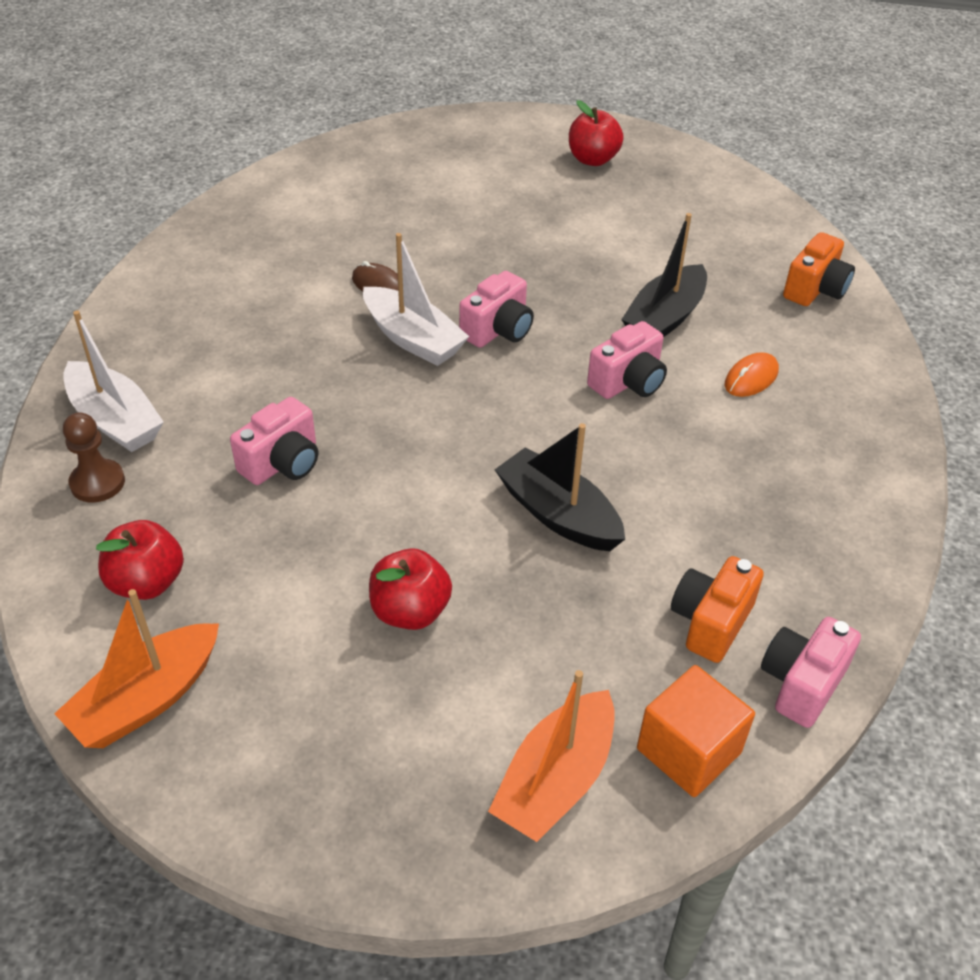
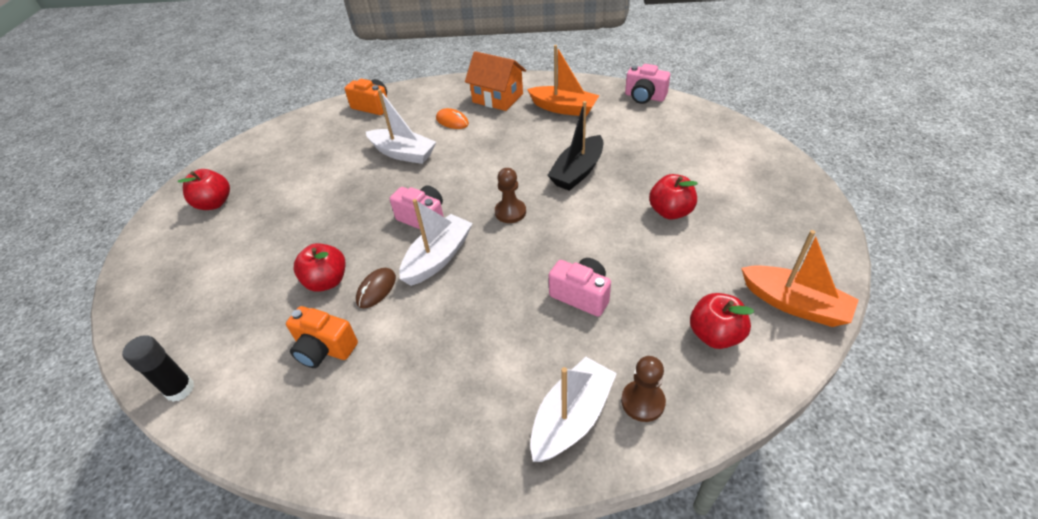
camera: 95 degrees left, 0 degrees up
(305, 166) = (180, 389): none -> black glue stick
(411, 249) = (327, 281): none -> red apple
(480, 418) = (510, 212): none -> brown pawn
(555, 780) = (734, 151): orange boat -> orange boat (564, 108)
(628, 382) = (464, 160): pink camera -> none
(664, 318) = (403, 153): black boat -> white boat
(688, 751) = (695, 120): orange cube -> none
(710, 622) = (624, 120): orange camera -> orange camera (324, 349)
(825, 445) = (497, 98): none -> orange house

